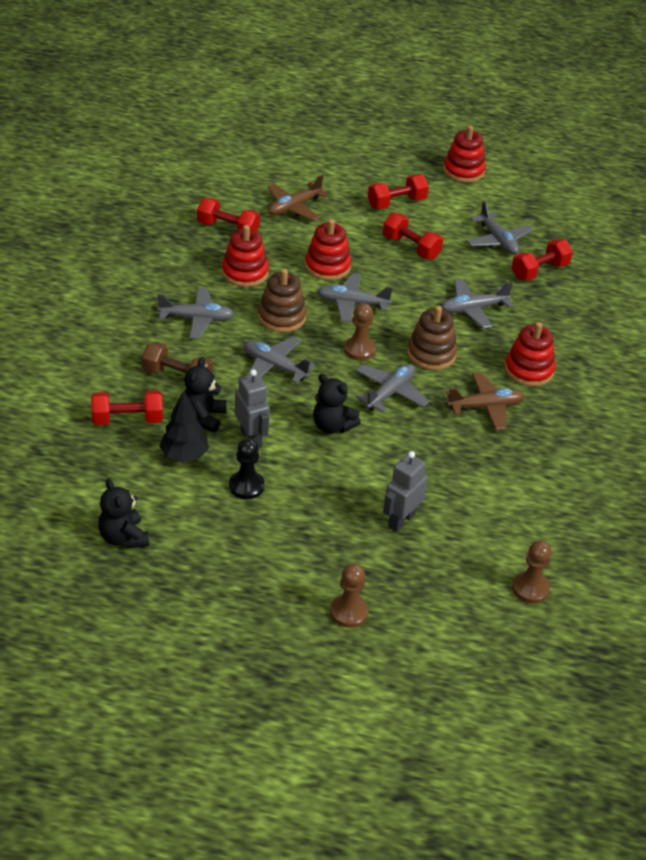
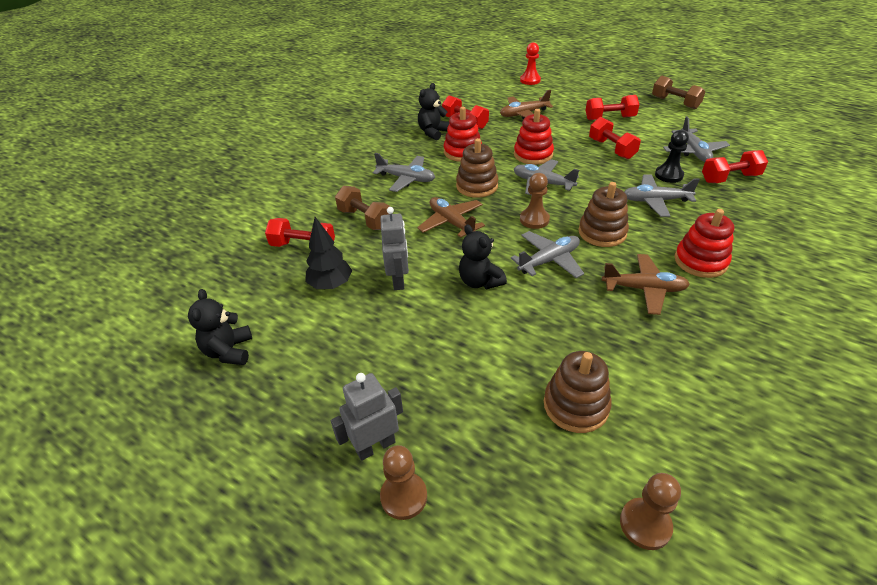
camera: 25 degrees right, 0 degrees up
(203, 417) = (367, 255): black teddy bear -> black teddy bear (433, 132)
(246, 486) = (370, 324): black pawn -> black pawn (668, 175)
(274, 366) = (451, 223): grey plane -> brown plane
(281, 151) = (530, 80): none -> red pawn
(401, 520) = (511, 393): grey robot -> grey robot (375, 446)
(457, 519) = (575, 405): none -> brown stacking toy
(463, 171) = (675, 103): red stacking toy -> brown dumbbell

